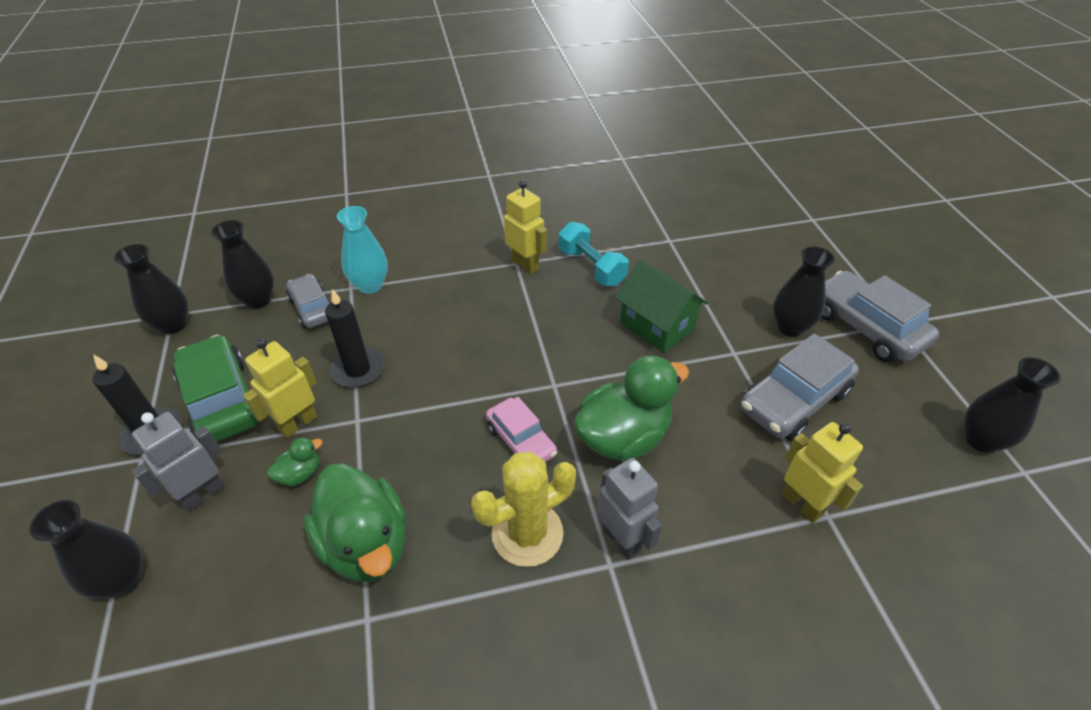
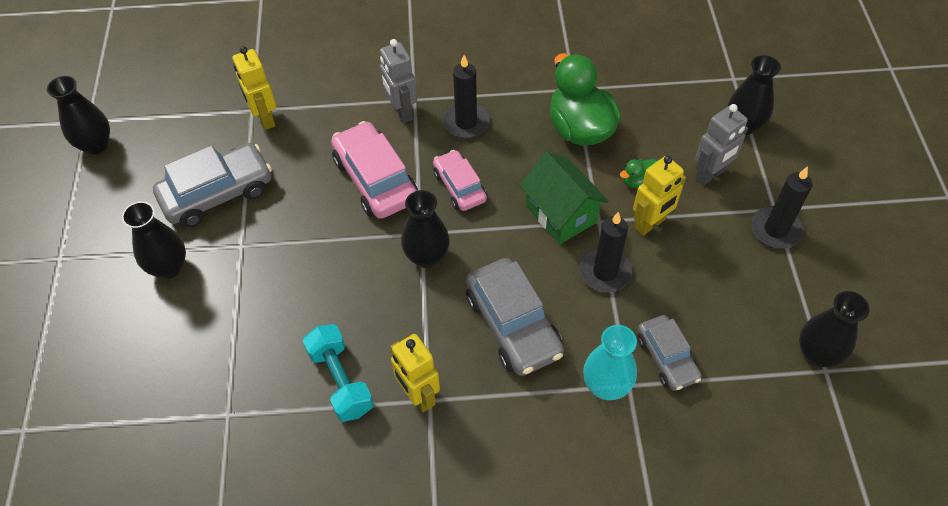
camera: 170 degrees left, 10 degrees up
(222, 400) = (726, 255): green car -> none
(258, 300) = (733, 379): black vase -> black vase (427, 257)
(527, 533) = (466, 122): yellow cactus -> black candle
(623, 437) = (375, 180): green duck -> pink car
(656, 326) = (300, 286): green house -> green house (561, 213)
(866, 327) = (95, 258): grey car -> grey car (513, 325)

